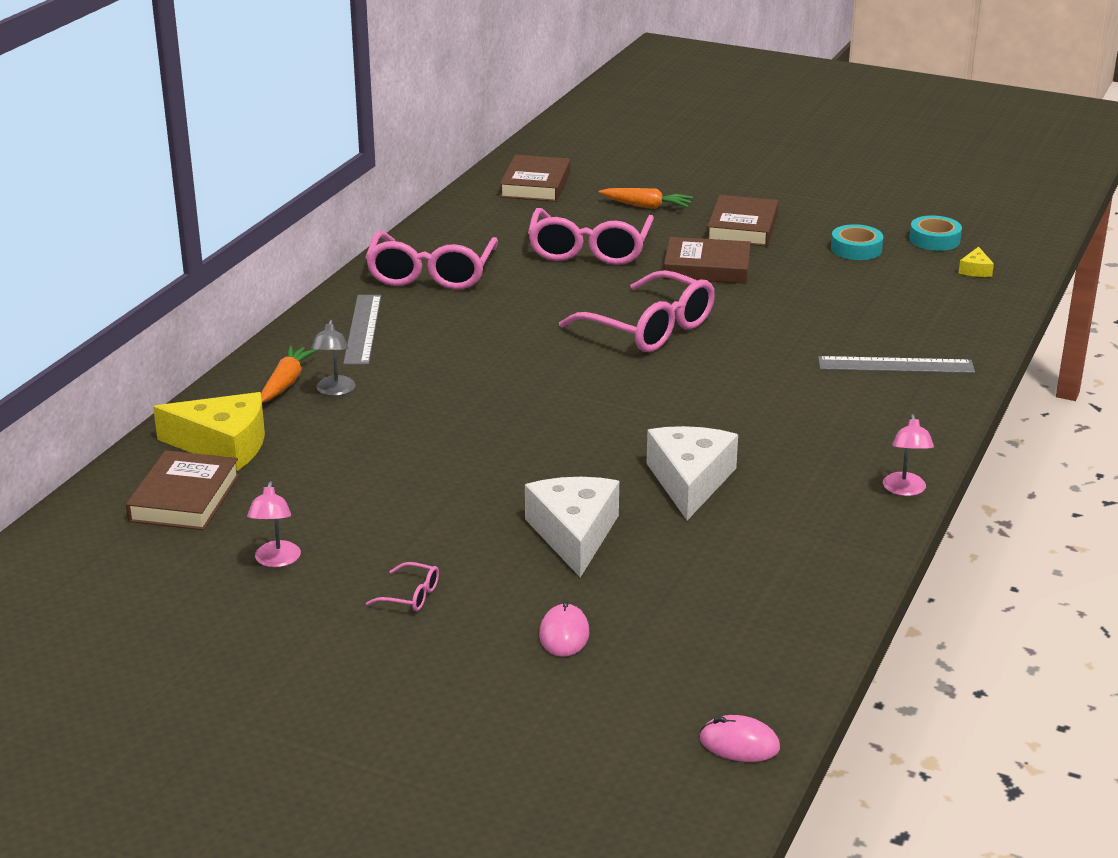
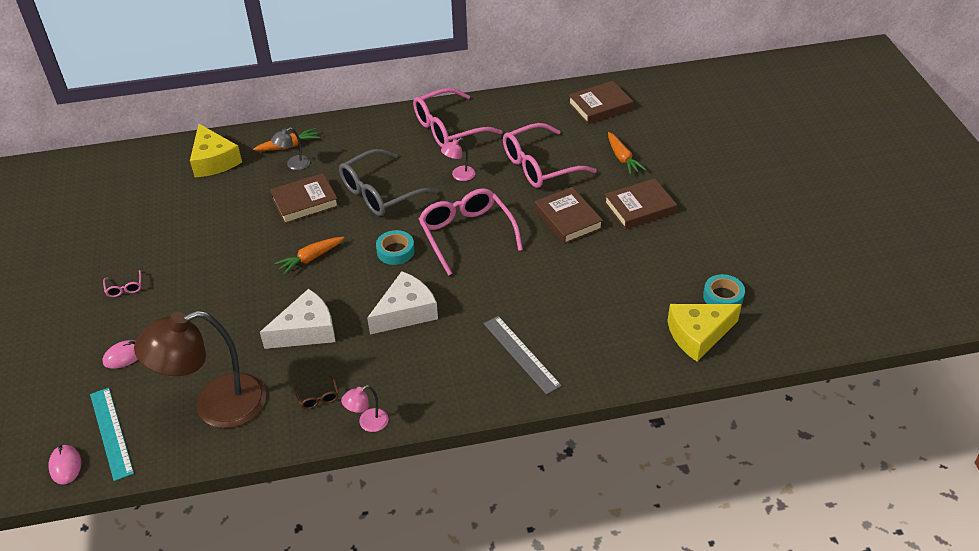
camera: 55 degrees right, 15 degrees up
(184, 498) = (159, 176): brown book -> brown book (305, 202)
(276, 561) = (125, 231): pink lamp -> pink lamp (459, 175)
(363, 329) = (365, 139): grey ruler -> none
(490, 354) = (380, 193): none -> grey glasses
(552, 437) = (310, 258): none -> orange carrot
(574, 534) = (219, 314): white cheese -> white cheese (406, 312)
(650, 328) = (466, 234): pink glasses -> pink glasses turned 150 degrees clockwise
(714, 686) = (111, 433): none -> turquoise ruler
(756, 587) = (216, 406): none -> brown lamp
(824, 509) = (318, 397): none -> brown glasses
(856, 249) = (666, 268): turquoise tape -> turquoise tape (395, 251)
(975, 270) = (698, 335): yellow cheese -> yellow cheese, size x2.25

